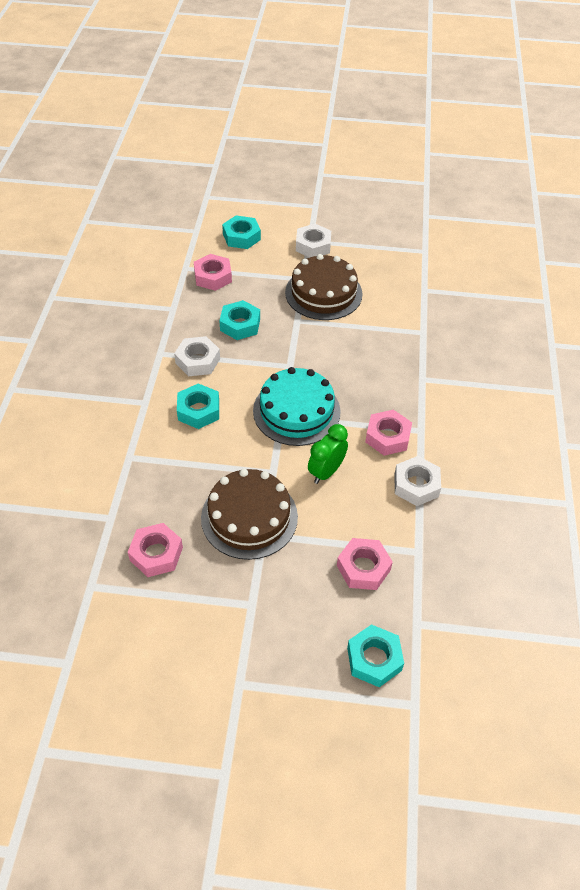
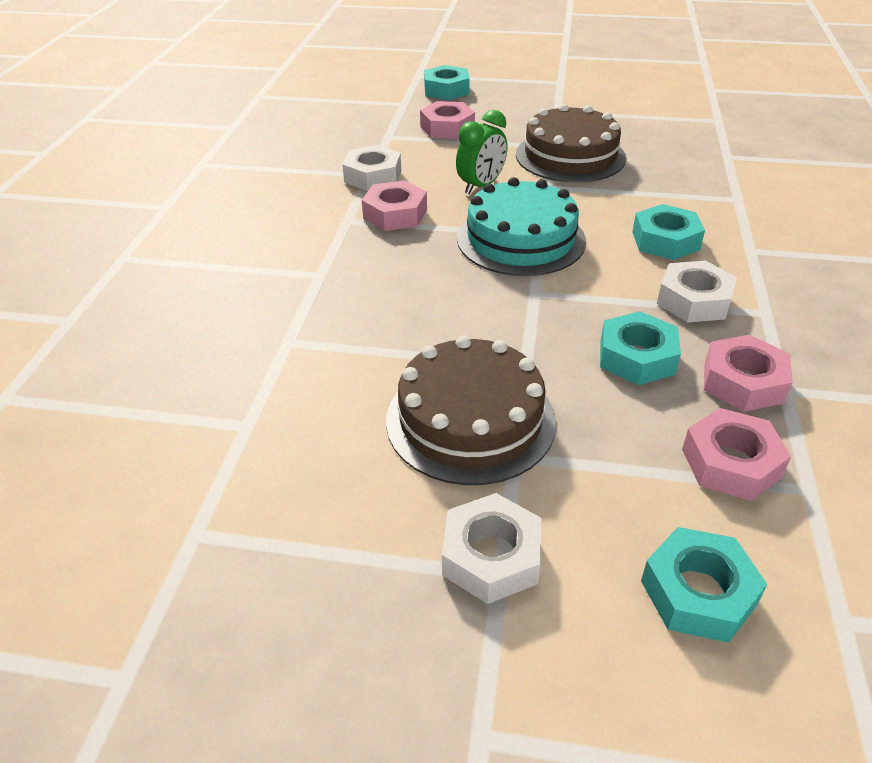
camera: 175 degrees left, 10 degrees down
(156, 554) = (663, 135): pink nut -> pink nut (743, 382)

